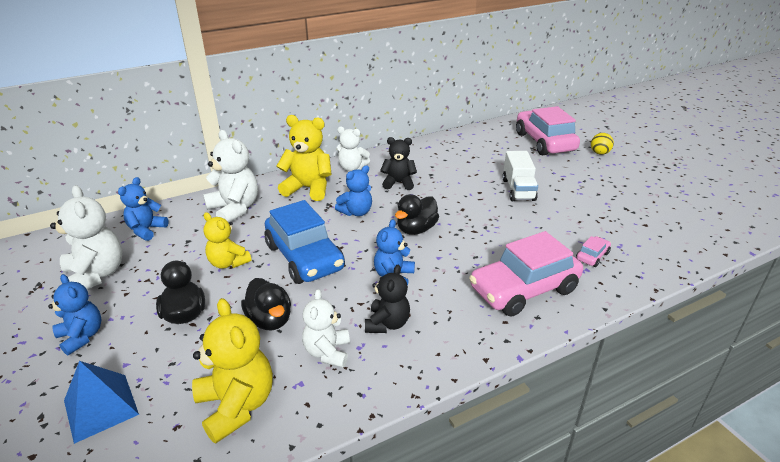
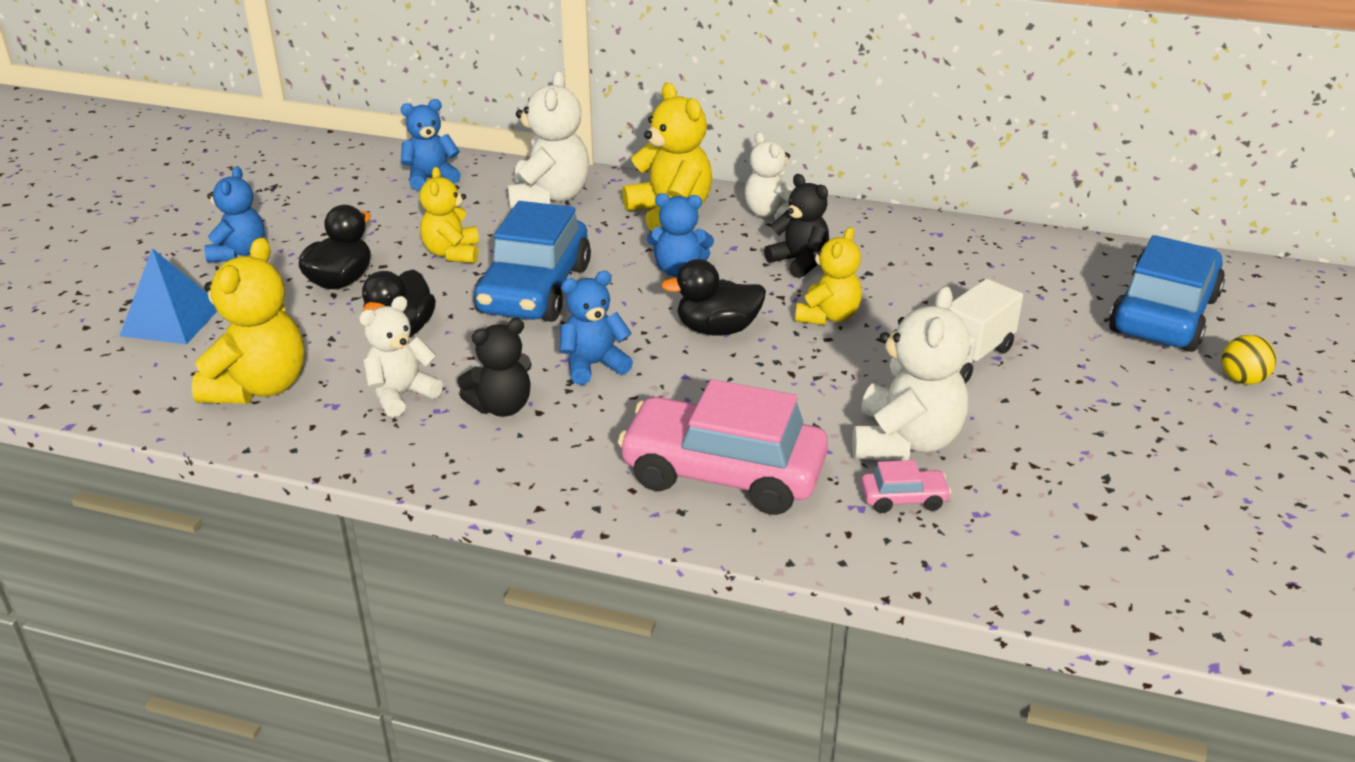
camera: 45 degrees right, 0 degrees up
(96, 275) = (326, 202): white teddy bear -> white teddy bear (905, 442)
(447, 200) = (828, 316): none -> yellow teddy bear
(544, 142) = (1164, 315): pink car -> blue car

